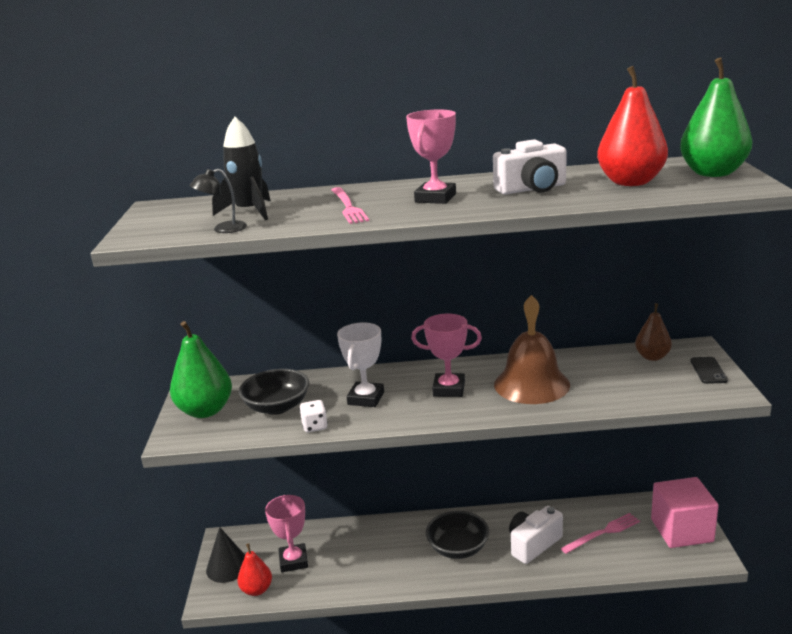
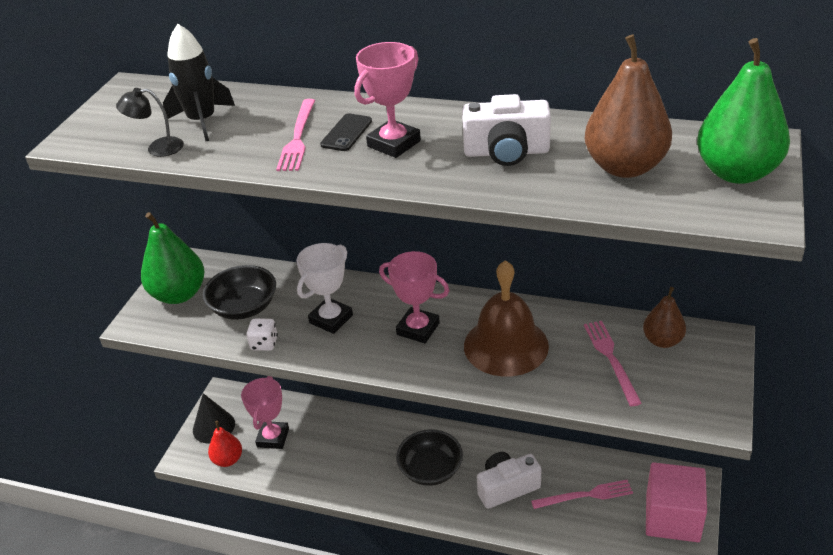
camera: 20 degrees right, 15 degrees up
(622, 375) = (611, 358): none -> pink fork
(630, 182) = (625, 167): red pear -> brown pear
(708, 370) = (713, 379): black phone -> black phone (346, 133)

